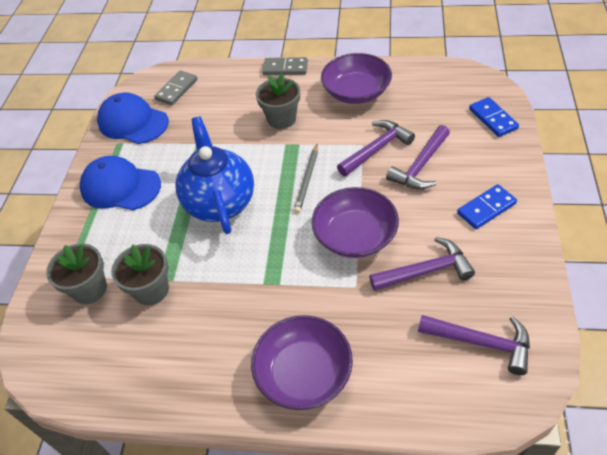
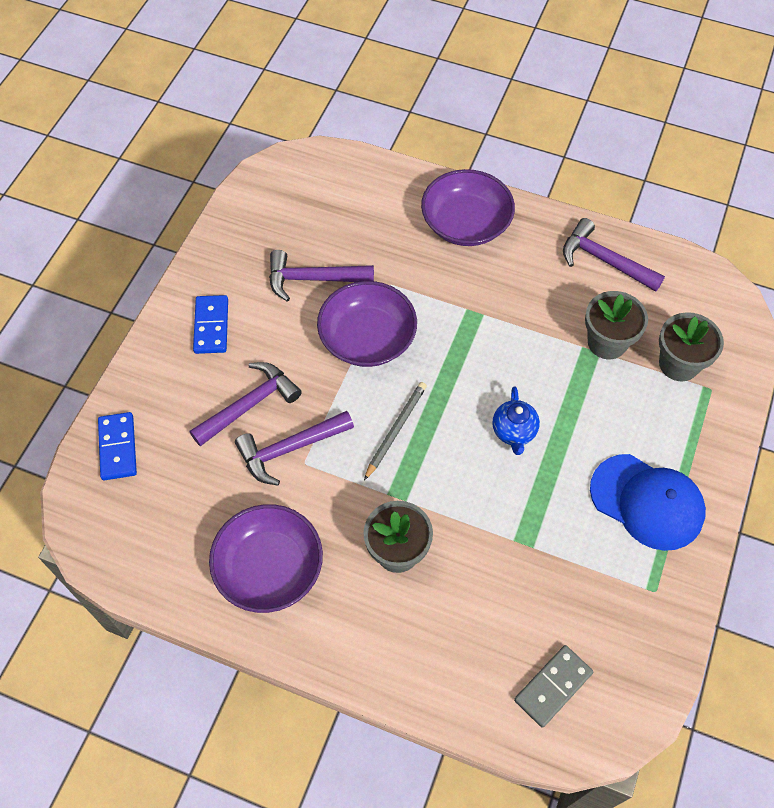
camera: 170 degrees left, 10 degrees up
(133, 122) = (630, 630): blue cap -> none
(220, 202) = (514, 432): blue teapot -> blue teapot, size x0.47
(285, 68) = (358, 670): grey domino -> none
(481, 343) = (299, 205): purple hammer -> purple hammer (604, 260)
(486, 208) = (211, 326): blue domino -> blue domino turned 75 degrees counterclockwise

